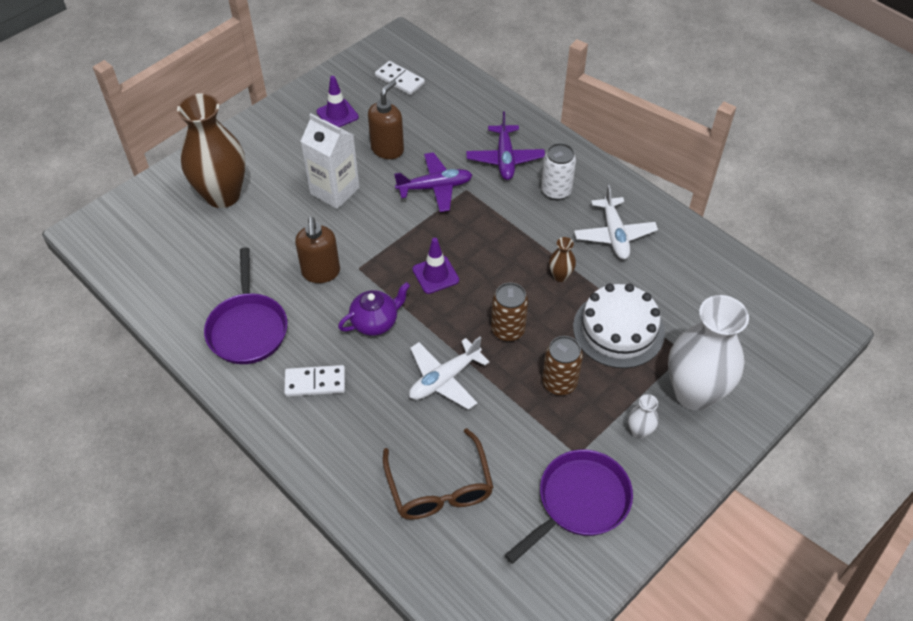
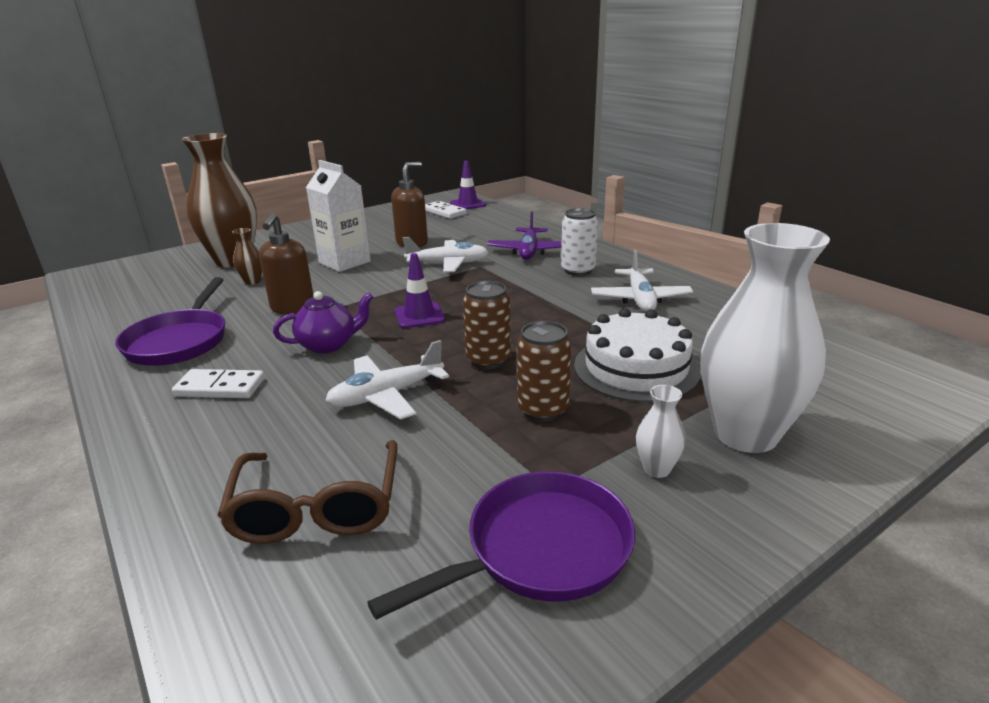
camera: 10 degrees right, 25 degrees down
(337, 114) = (376, 226): purple traffic cone -> purple traffic cone (468, 204)
(435, 187) = (448, 264): purple plane -> white plane
(560, 276) = (568, 323): brown vase -> brown vase (252, 281)

